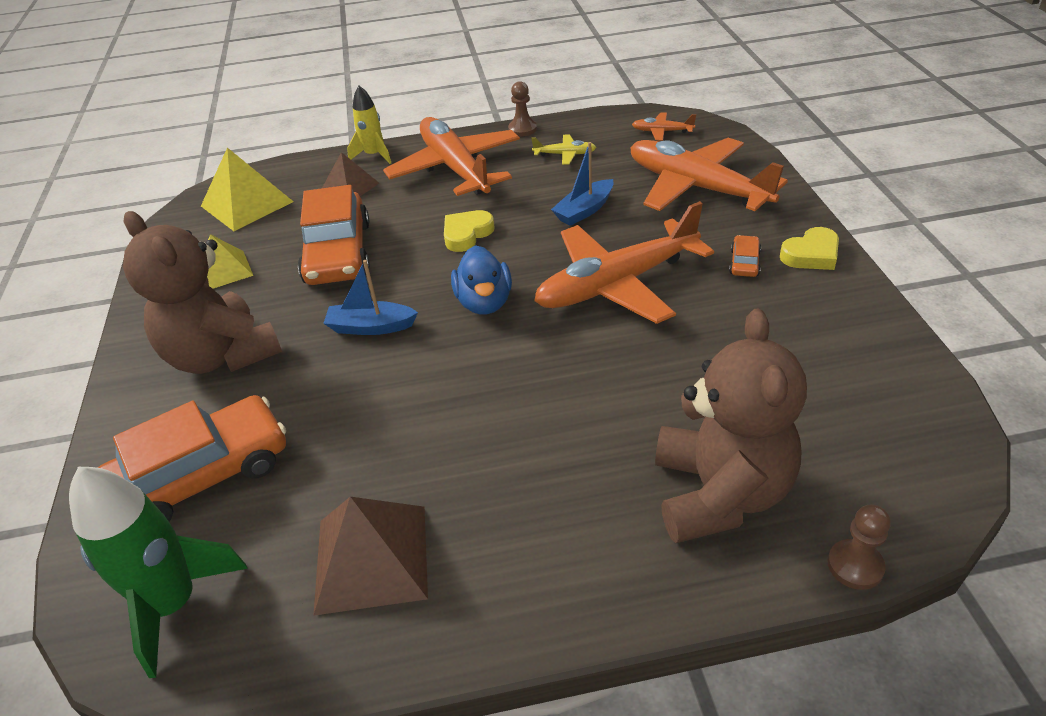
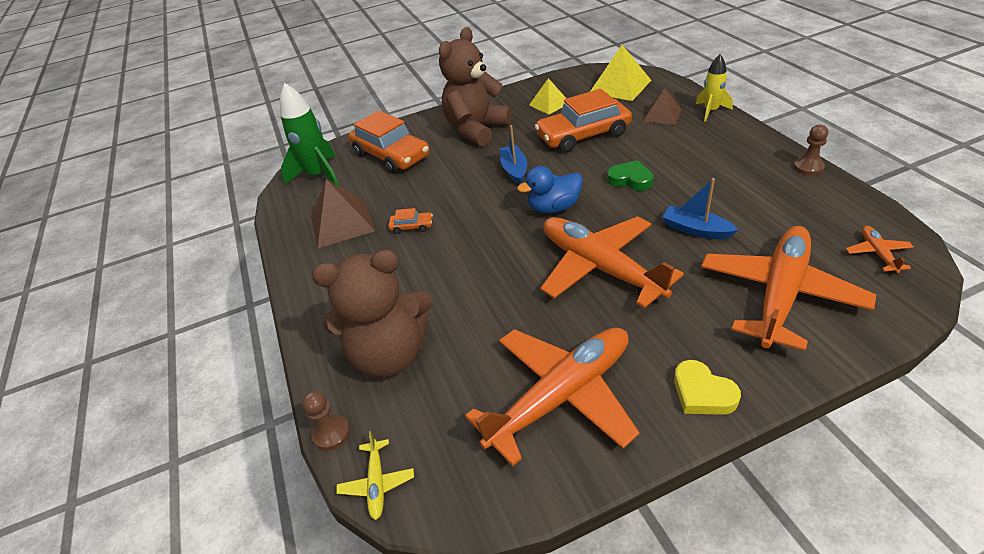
camera: 80 degrees right, 0 degrees up
(456, 169) = (717, 151): orange plane -> orange plane (560, 396)
(466, 234) = (630, 179): yellow heart -> green heart
(564, 154) = (781, 200): yellow plane -> yellow plane (377, 483)
(744, 263) = (665, 342): orange car -> orange car (412, 226)

